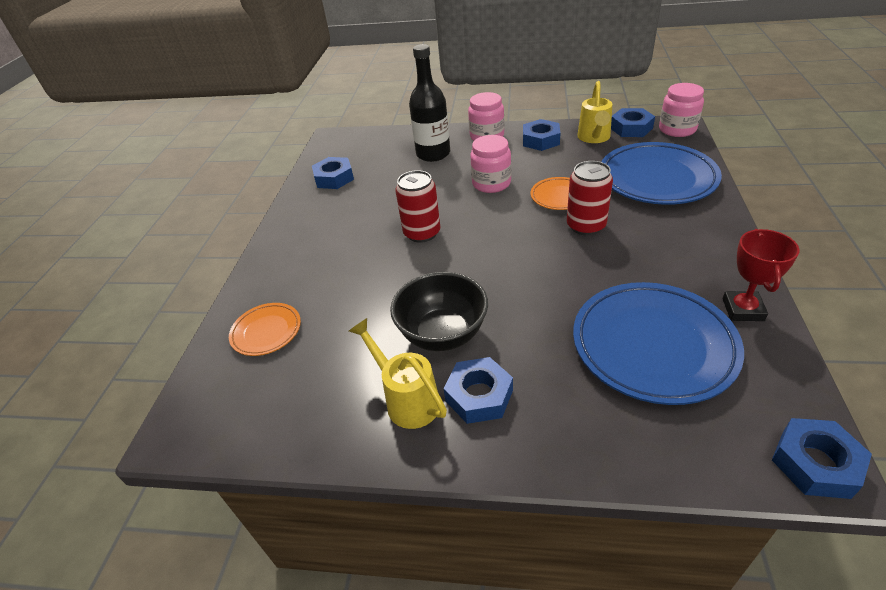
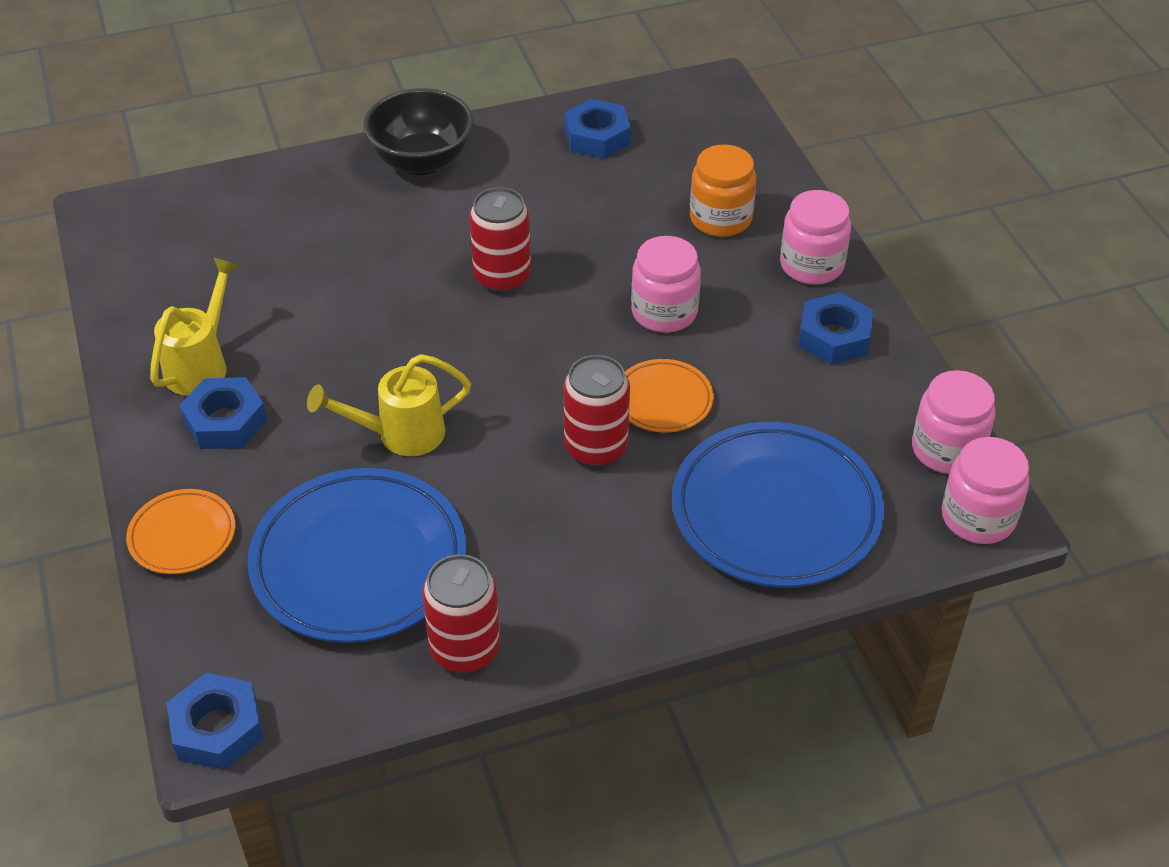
camera: 60 degrees right, 5 degrees up
(266, 332) = (262, 211): orange plate -> orange plate (182, 536)
(433, 154) = (720, 218): black bottle -> orange jar
(443, 334) = (310, 361): black bowl -> black bowl (422, 161)
(594, 138) = (878, 405): yellow watering can -> yellow watering can (399, 435)
(631, 128) = (947, 450): blue nut -> pink jar
(743, 309) = (465, 649): red trophy -> red can

